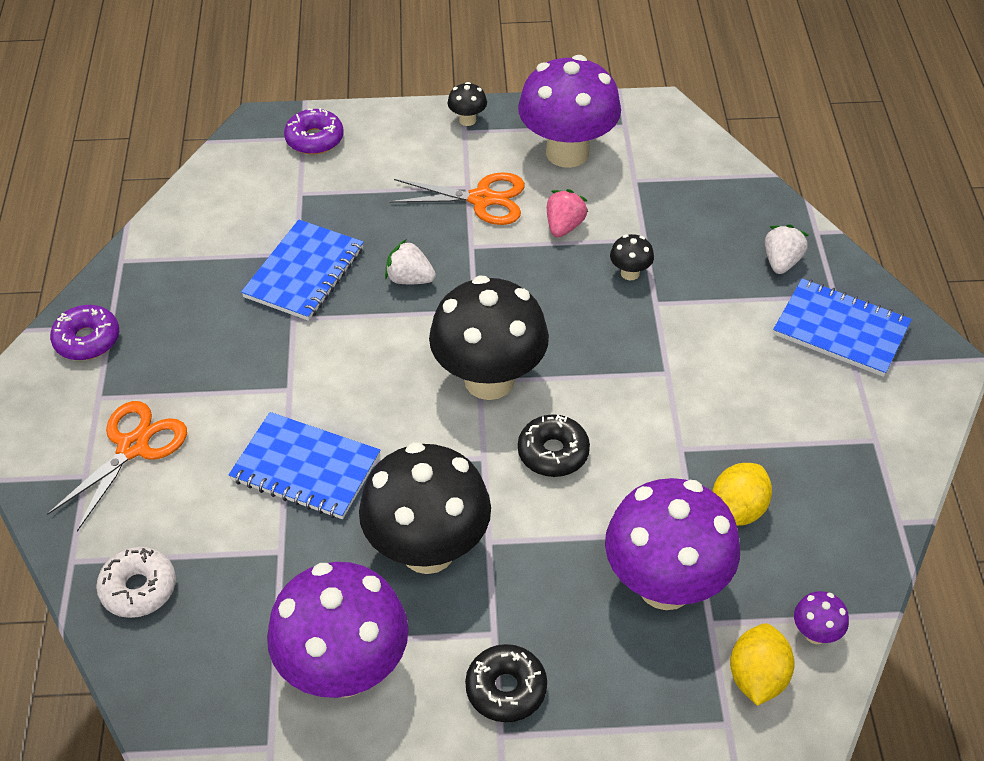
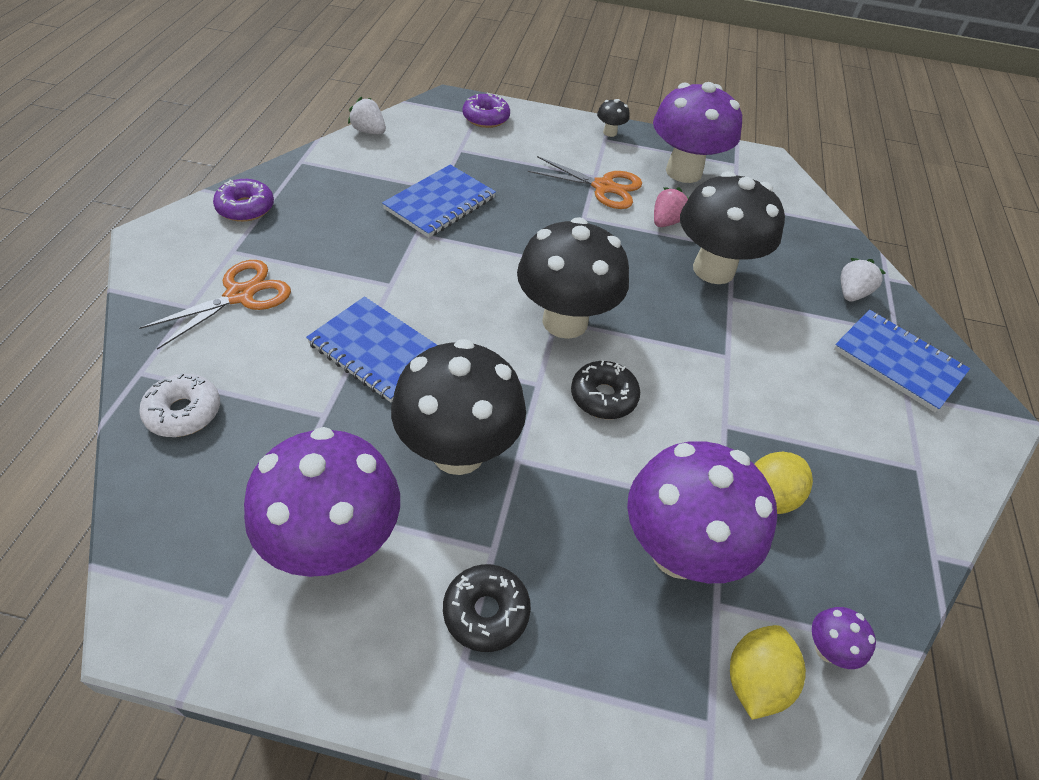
camera: 10 degrees right, 0 degrees up
(409, 279) = (524, 228): white strawberry -> white strawberry (369, 131)
(630, 273) = (713, 269): black mushroom -> black mushroom, size x2.49

